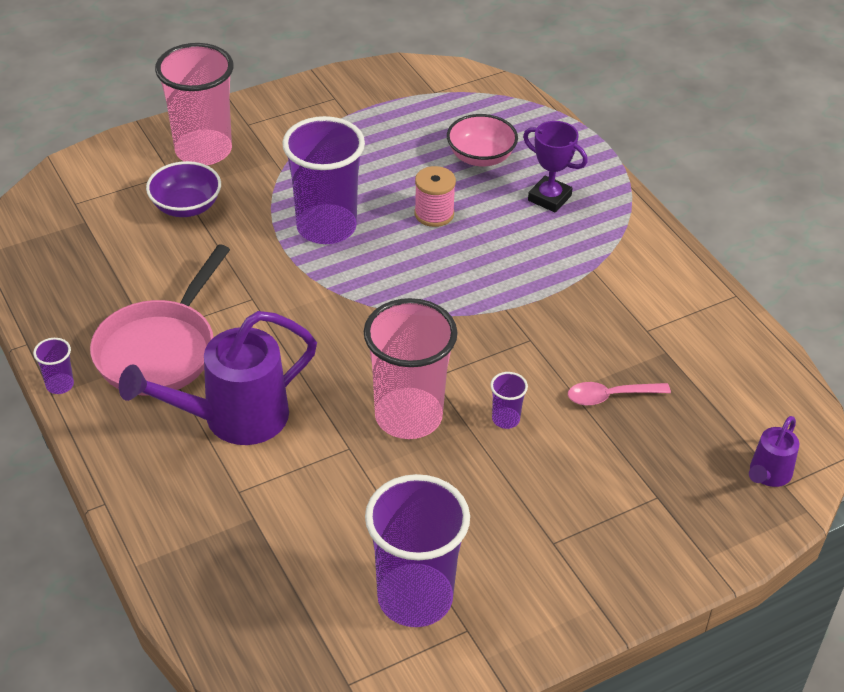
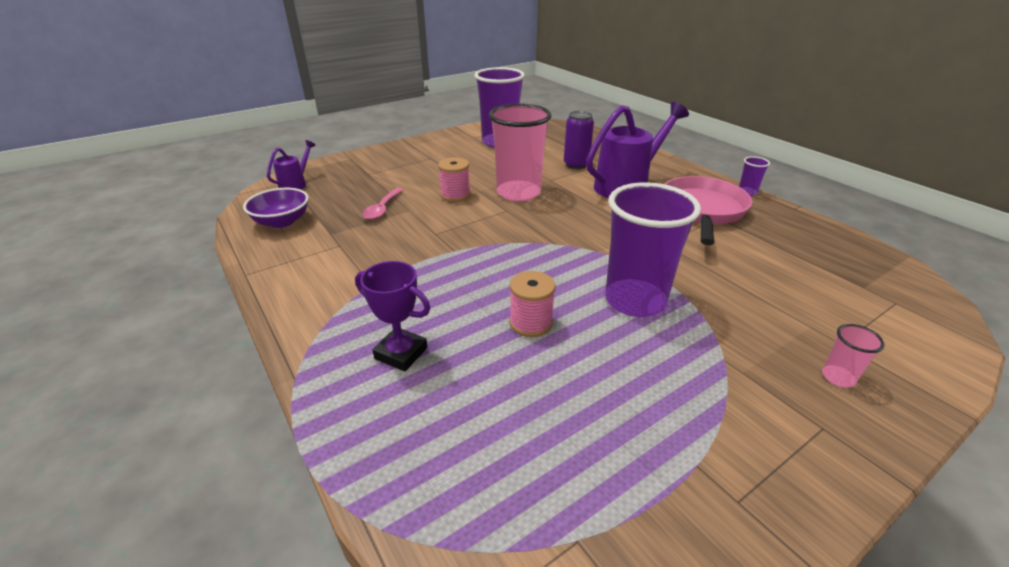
camera: 175 degrees right, 10 degrees down
(186, 206) = (787, 308): purple bowl -> purple bowl (282, 221)
(203, 150) = (838, 377): pink cup -> pink cup, size x0.41
(290, 491) = (576, 165): none -> purple can
(481, 157) = (485, 404): pink bowl -> none
(506, 419) = (455, 195): purple cup -> pink spool
(610, 396) = (382, 209): pink spoon -> pink spoon turned 120 degrees clockwise

